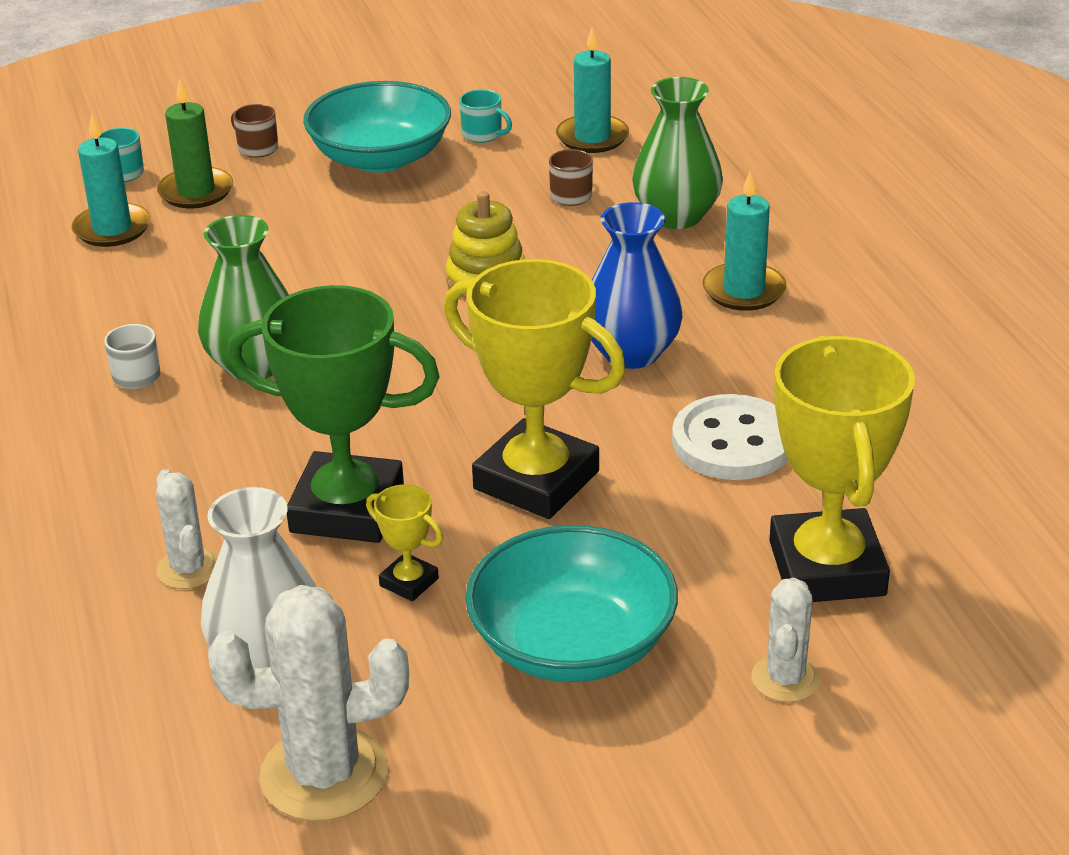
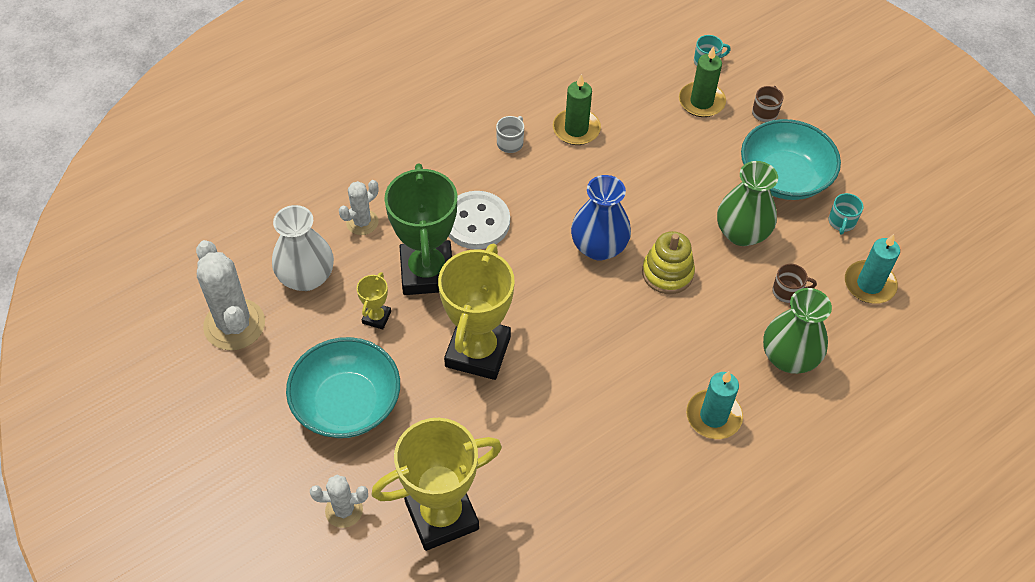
camera: 70 degrees right, 20 degrees up
(112, 229) = (645, 79): turquoise candle -> none
(159, 307) = (576, 129): none -> green candle
(254, 365) = (538, 190): green vase -> green vase (741, 233)
(631, 353) = (618, 369): blue vase -> blue vase (598, 247)
(732, 442) = (545, 443): white button -> white button (476, 222)

